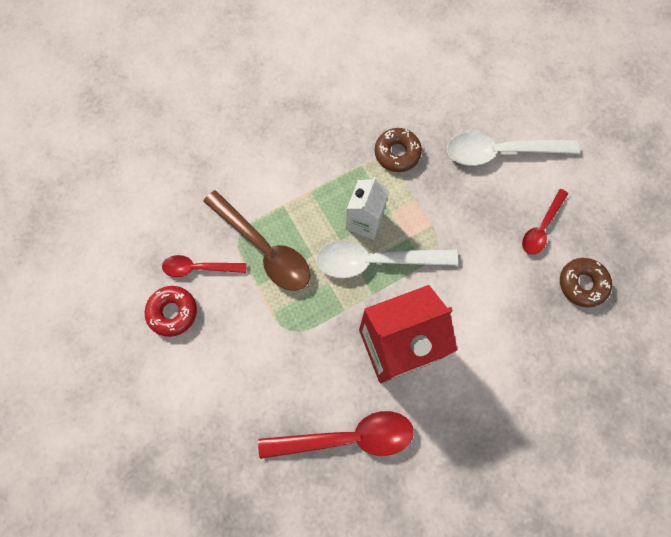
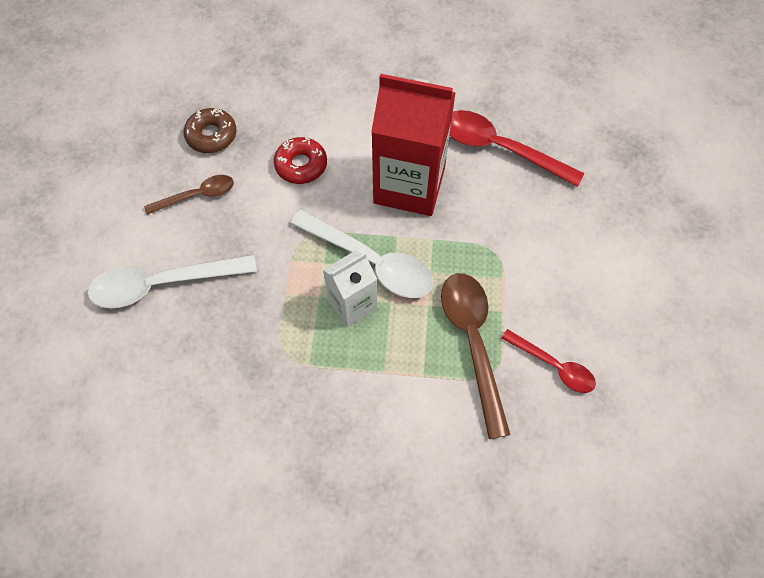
camera: 145 degrees left, 10 degrees down
(173, 312) = (603, 338): red donut -> red donut (301, 165)
(397, 153) = (262, 352): brown donut -> none
(500, 152) = (162, 284): white spoon -> white spoon turned 135 degrees clockwise
(541, 228) = (197, 195): red spoon -> brown spoon

